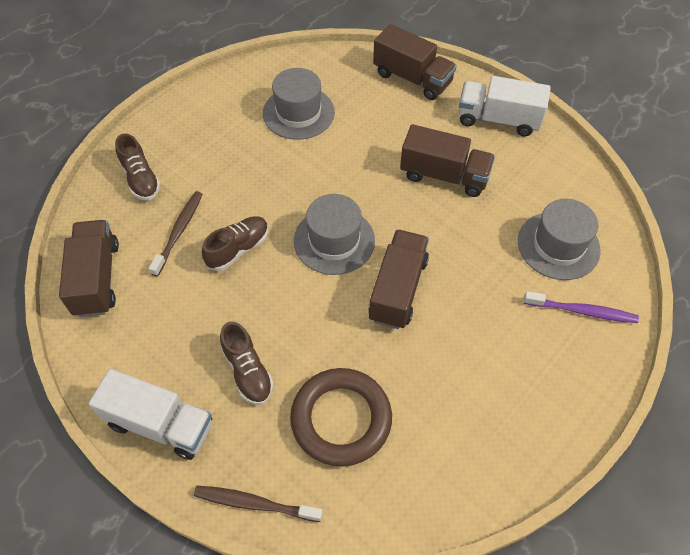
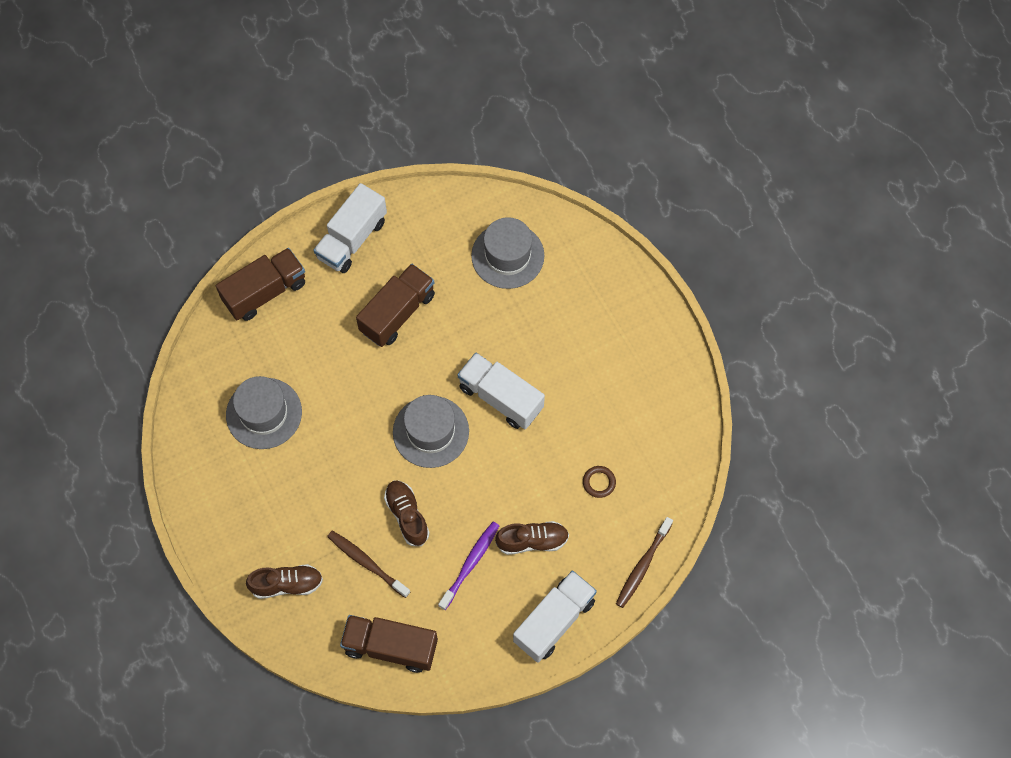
camera: 70 degrees left, 10 degrees up
(341, 419) = (599, 482): brown ring -> brown ring, size x0.40
(398, 289) = (500, 398): brown truck -> white truck
(582, 311) = (574, 268): purple toothbrush -> purple toothbrush (470, 564)

